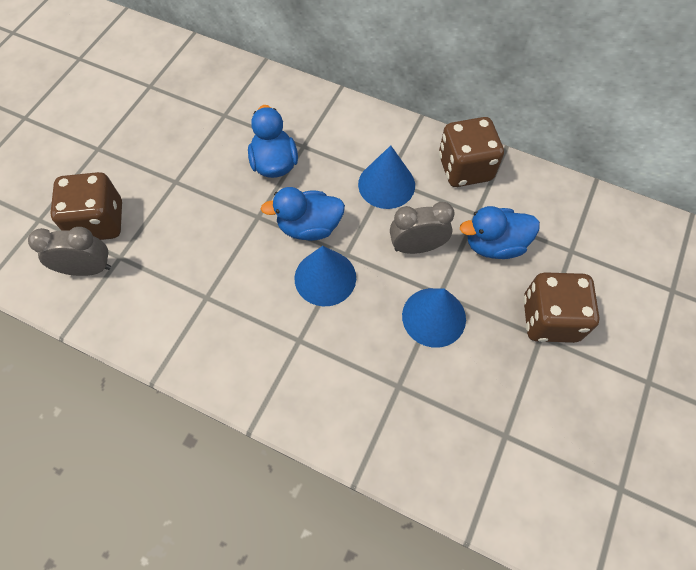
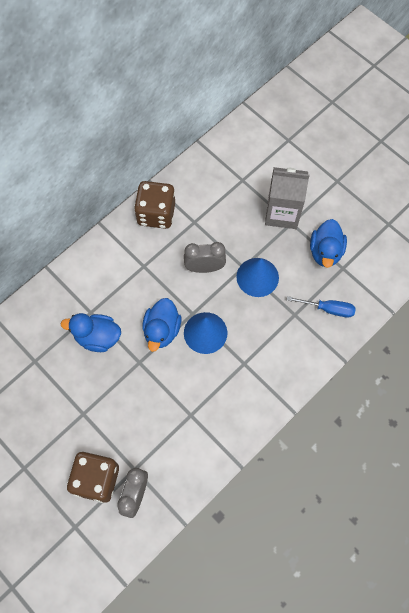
camera: 70 degrees left, 5 degrees up
(386, 184) = (148, 268): blue cone -> none
(417, 247) = (204, 267): grey clock -> grey clock turned 75 degrees clockwise
(428, 433) = (328, 309): none -> blue screwdriver
(494, 245) = (221, 221): blue duck -> blue duck (325, 252)
(549, 319) = (282, 213): brown dice -> grey carton

